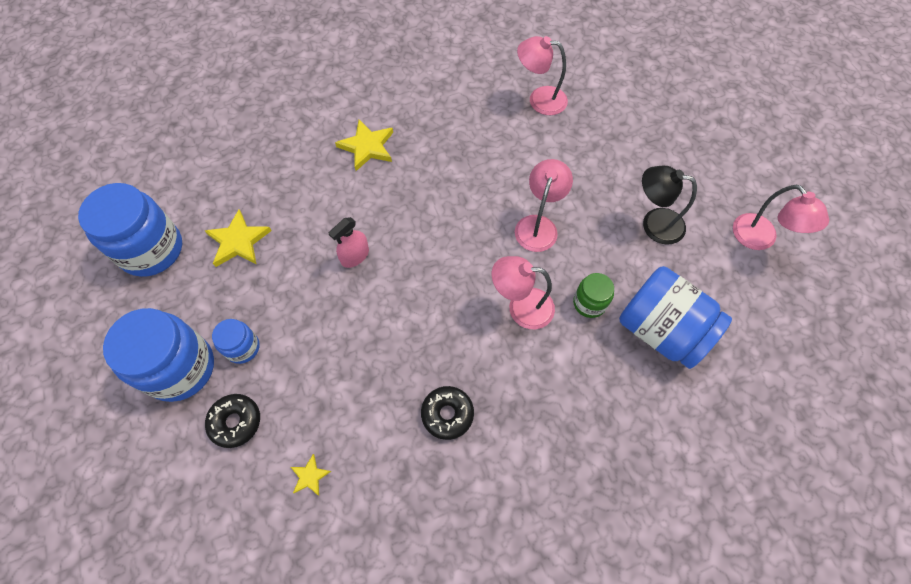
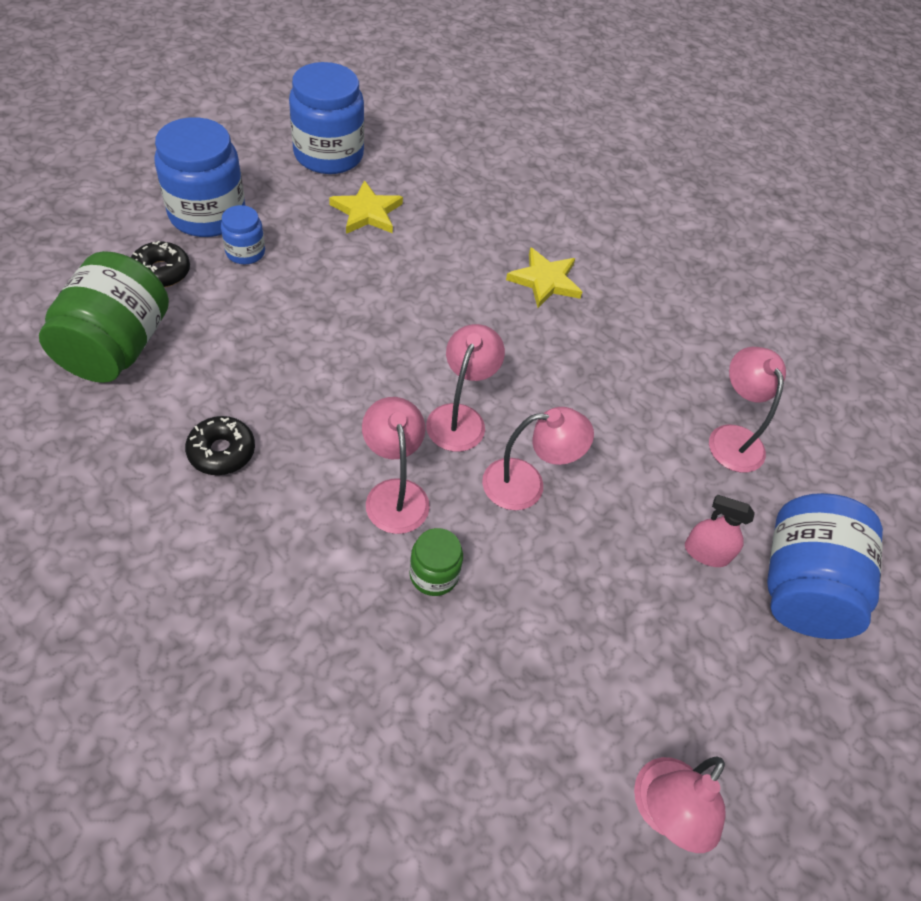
camera: 60 degrees right, 10 degrees down
(310, 476) = (116, 347): yellow star -> green jar
(355, 256) = (393, 310): pink spray bottle -> pink spray bottle (706, 553)
(471, 245) = (460, 417): none -> pink lamp
(654, 223) = (605, 634): black lamp -> none
(661, 330) = (429, 681): blue jar -> blue jar (801, 586)

